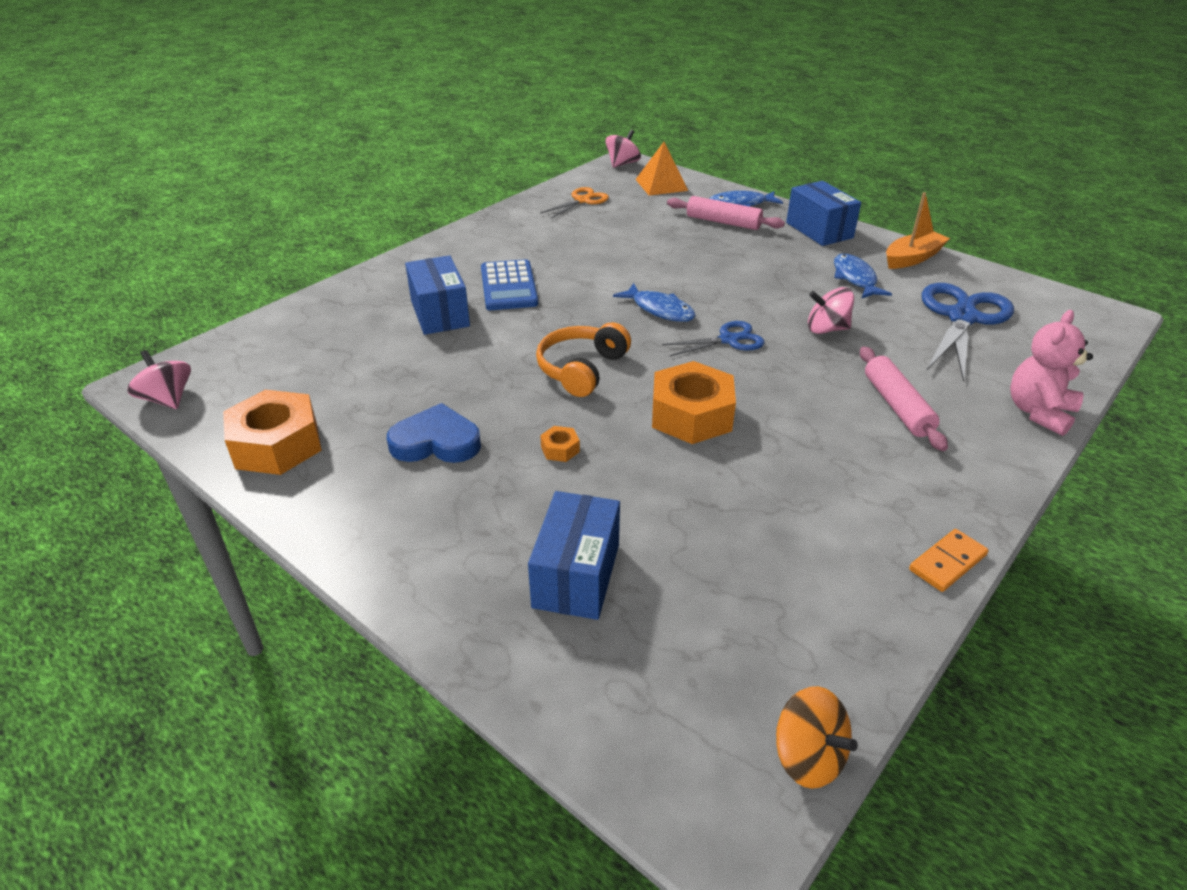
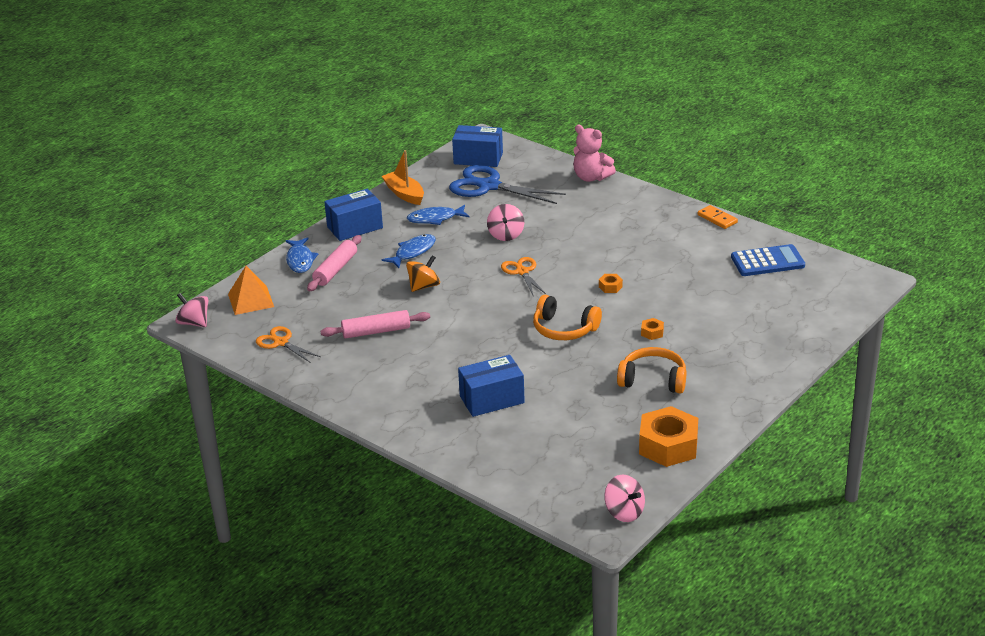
camera: 90 degrees left, 5 degrees down
(167, 399) = (624, 512): pink spinning top -> pink spinning top turned 90 degrees counterclockwise
(436, 442) = (653, 380): blue heart -> orange headphones
(508, 286) = (447, 370): blue calculator -> blue calculator (767, 262)
(576, 575) = (753, 321): blue box -> blue box (478, 158)
(659, 310) = (482, 299): blue fish -> blue fish (413, 252)
(691, 415) = (610, 287): orange nut -> orange nut, size x0.42
(728, 340) = (522, 272): blue scissors -> orange scissors
(808, 757) = (836, 262): orange spinning top -> orange spinning top (424, 286)
(897, 406) = (591, 219): pink rolling pin -> pink rolling pin (376, 331)

